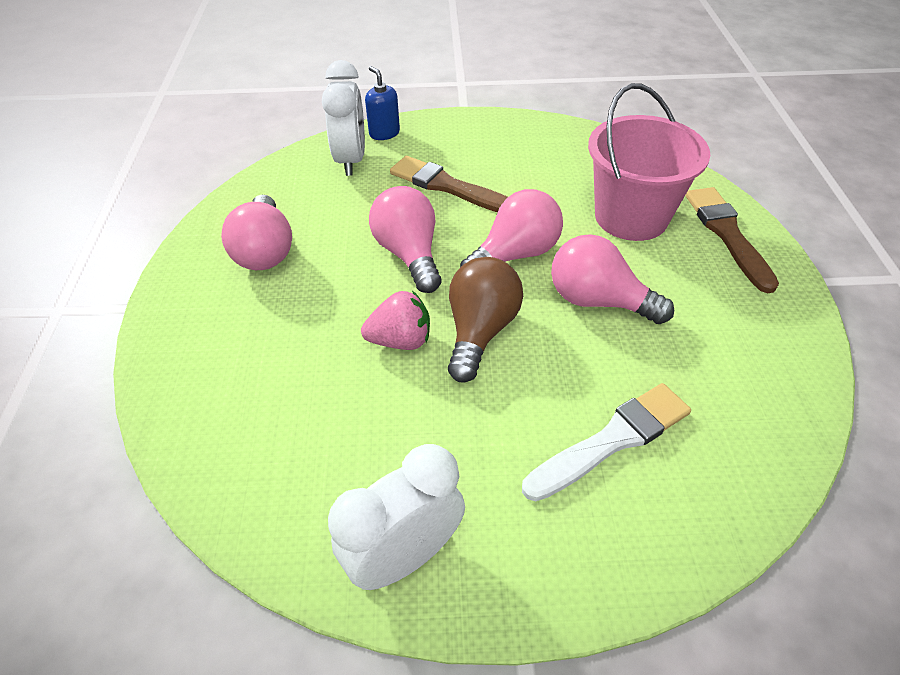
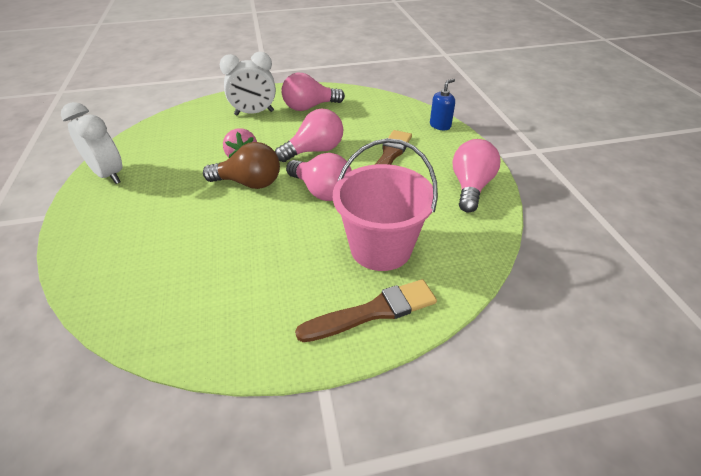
camera: 80 degrees right, 5 degrees down
(351, 160) = (403, 118): white clock -> white clock (254, 113)
(598, 301) = (279, 231): pink light bulb -> pink light bulb (470, 187)
(612, 440) = (158, 239): white brush -> none

